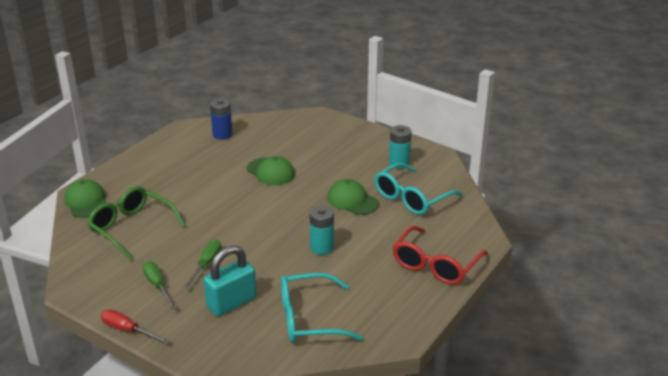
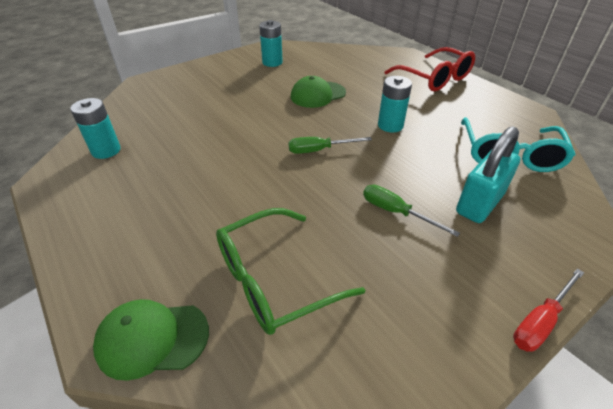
camera: 70 degrees left, 10 degrees up
(158, 286) = (434, 269): green screwdriver -> green screwdriver (319, 150)
(222, 135) = (106, 150): blue battery -> turquoise battery
(231, 303) = (479, 204): turquoise padlock -> turquoise padlock turned 60 degrees clockwise
(271, 172) = (227, 130): green cap -> none
(411, 198) = (331, 68): turquoise glasses -> none

